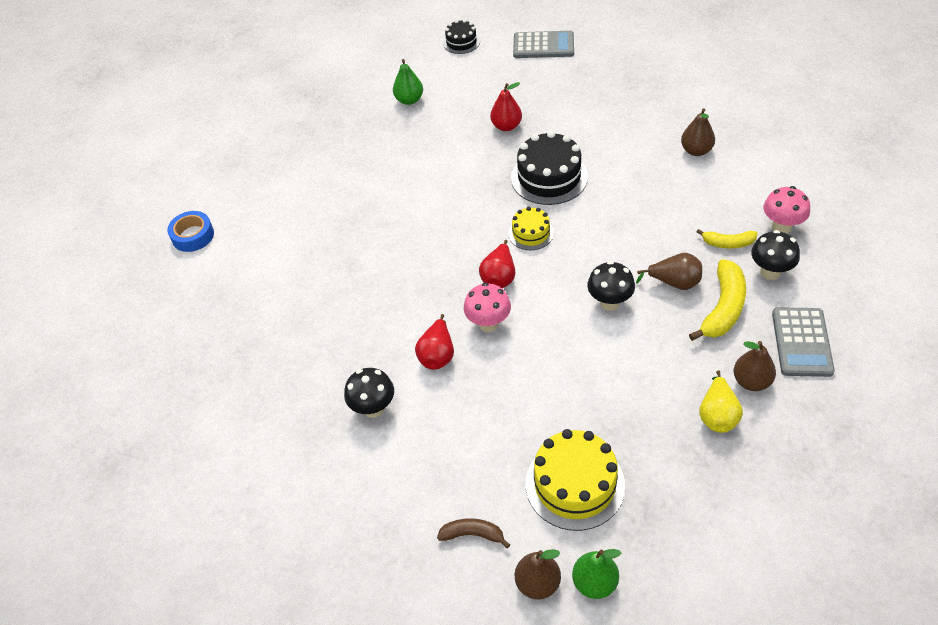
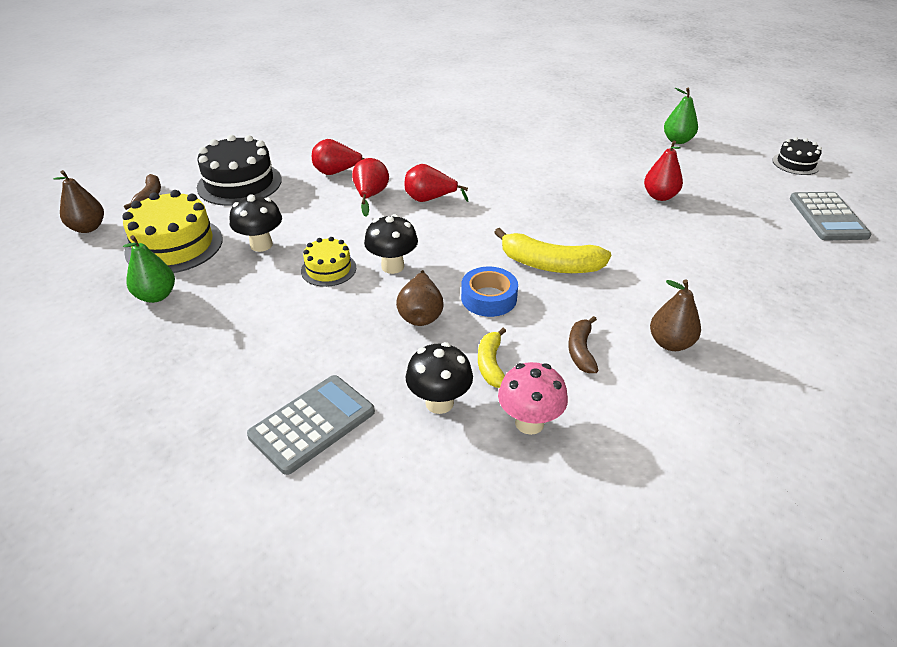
camera: 80 degrees right, 10 degrees down
(193, 236) = (473, 69): blue tape -> blue tape (489, 298)
(373, 408) = (287, 149): black mushroom -> black mushroom (261, 245)
(488, 324) = (370, 196): pink mushroom -> red pear
(531, 233) = (493, 215): yellow cake -> yellow cake (328, 269)
(549, 177) = (583, 225): black cake -> black cake (239, 183)
(595, 583) = (71, 256): green pear -> green pear (156, 296)
(708, 195) = (581, 350): none -> brown banana
(717, 415) = (221, 340): yellow pear -> none
(723, 308) = (378, 353): yellow banana -> yellow banana (549, 265)
(751, 381) = (260, 370): brown pear -> none
(802, 342) = (312, 424): grey calculator -> grey calculator turned 135 degrees clockwise

